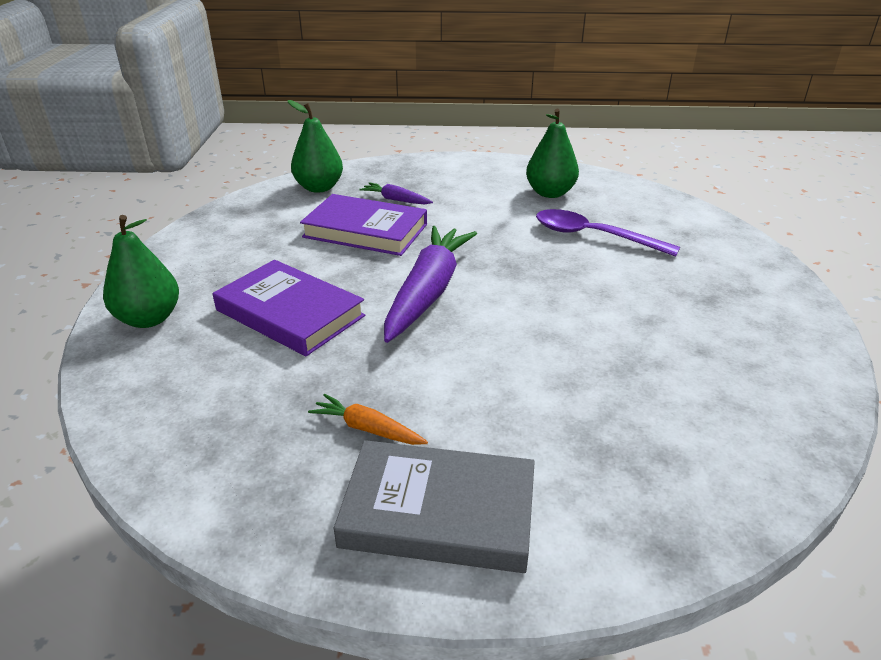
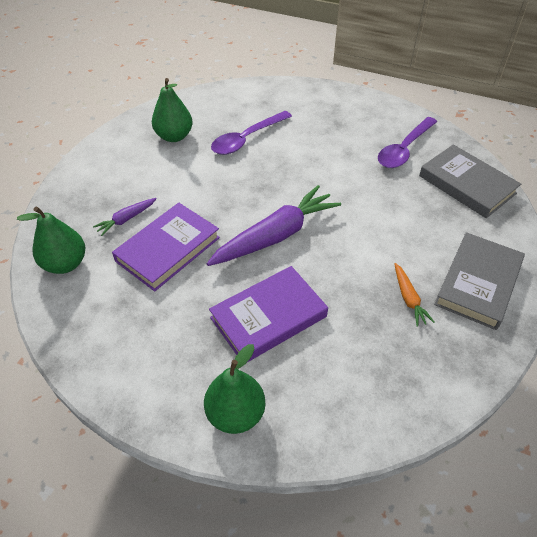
camera: 70 degrees left, 15 degrees up
(368, 429) = (408, 298): orange carrot -> orange carrot turned 60 degrees counterclockwise
(428, 292) = (275, 236): purple carrot -> purple carrot turned 105 degrees clockwise
(697, 470) = (467, 184): none -> grey book
(718, 376) = (404, 149): none -> purple spoon

